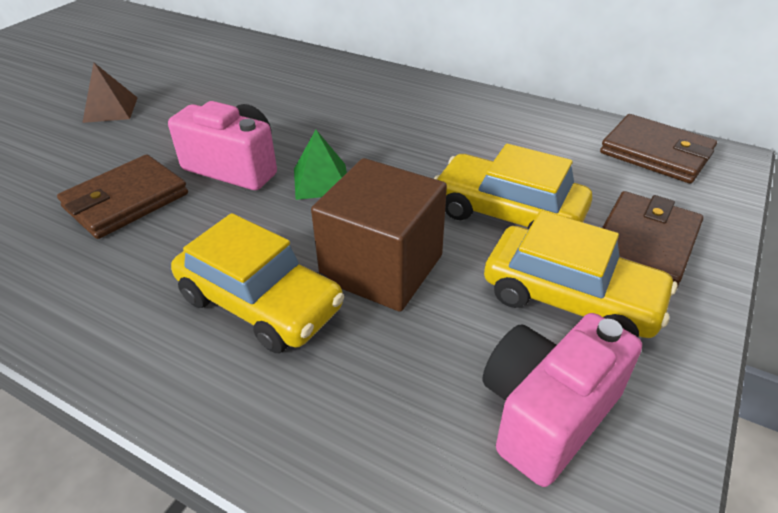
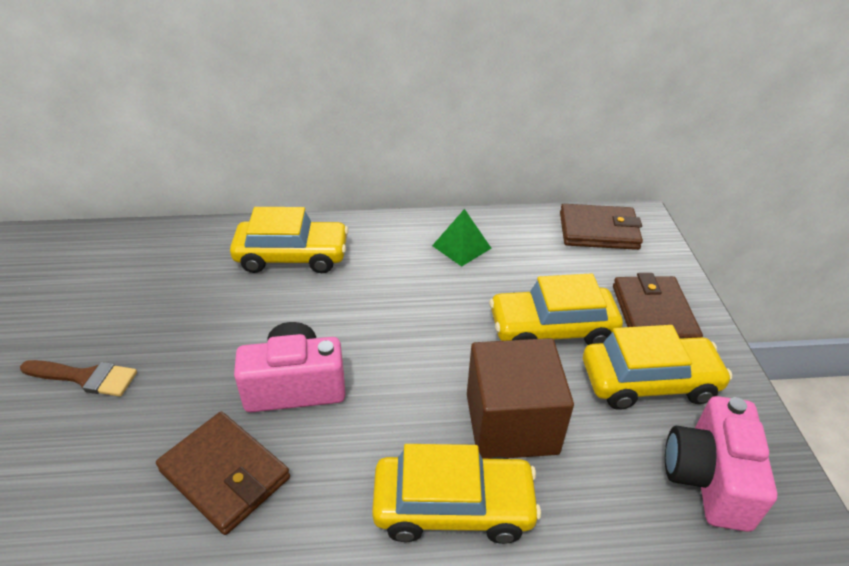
camera: 35 degrees left, 0 degrees up
(111, 109) = (85, 377): brown pyramid -> brown brush
(126, 201) = (225, 474): brown wallet -> brown wallet turned 60 degrees counterclockwise
(321, 181) = (387, 364): green pyramid -> green pyramid (461, 246)
(329, 83) = (292, 256): none -> yellow car

